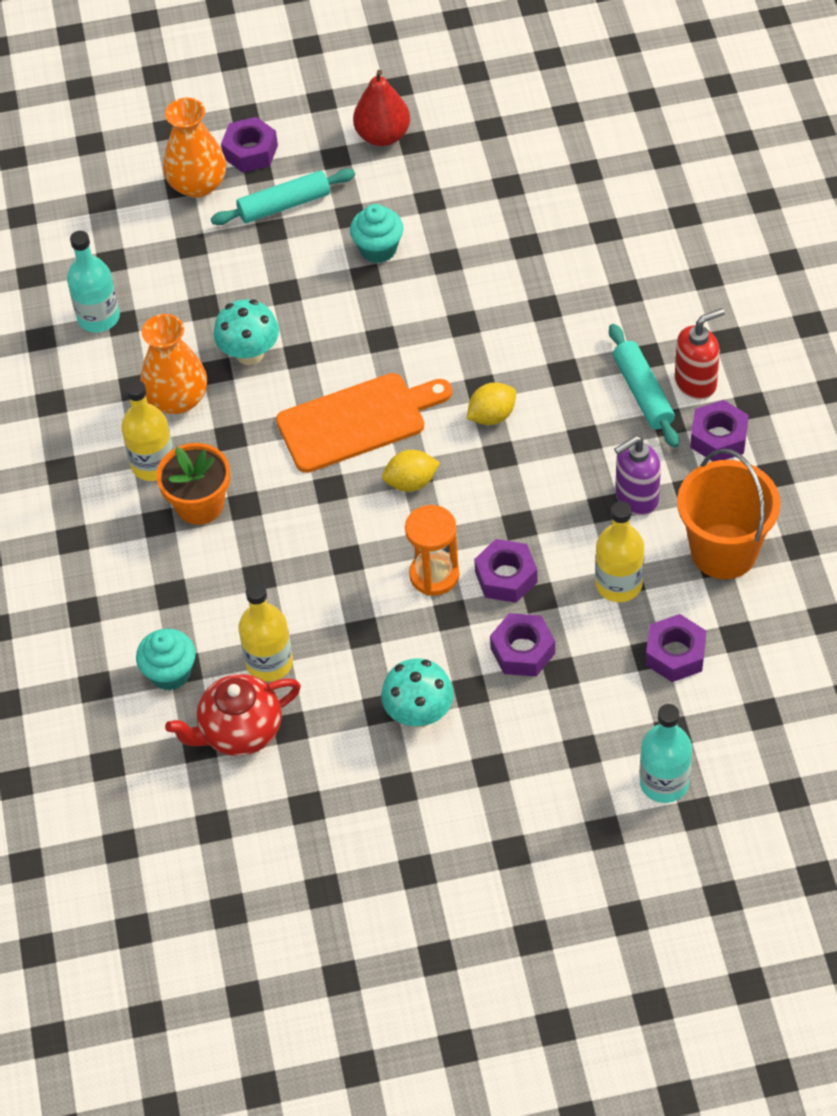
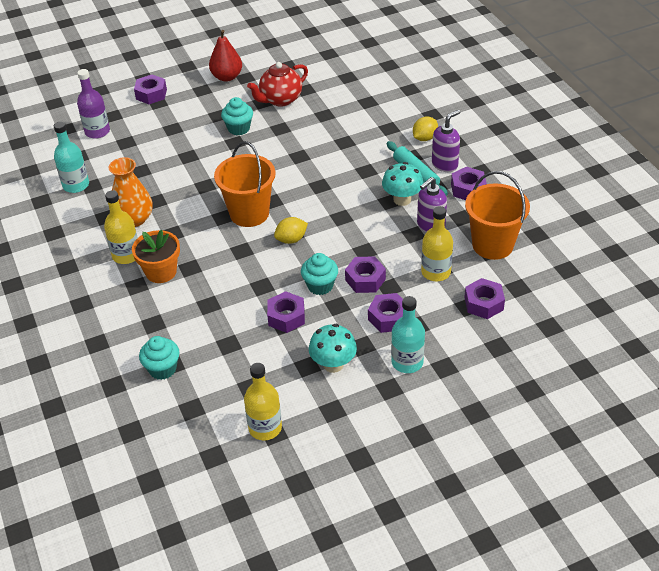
camera: 15 degrees left, 10 degrees down
(149, 215) = (97, 131): none -> purple bottle
(198, 184) = (123, 113): orange vase -> none
(239, 732) = (217, 395): red teapot -> red teapot (280, 100)
(249, 353) = (174, 189): turquoise mushroom -> turquoise mushroom (402, 199)
(269, 663) = (227, 352): yellow bottle -> yellow bottle (265, 428)
(284, 205) = (177, 116): turquoise rolling pin -> none
(357, 421) = (249, 213): orange cutting board -> orange bucket
(370, 620) = (286, 317): none -> purple nut
(434, 575) = (320, 286): orange hourglass -> turquoise cupcake
(492, 416) = (330, 198): yellow lemon -> yellow lemon (424, 138)
(664, 782) = (503, 376): turquoise bottle -> turquoise bottle (407, 362)
(696, 382) = (445, 164): red soap dispenser -> purple soap dispenser

